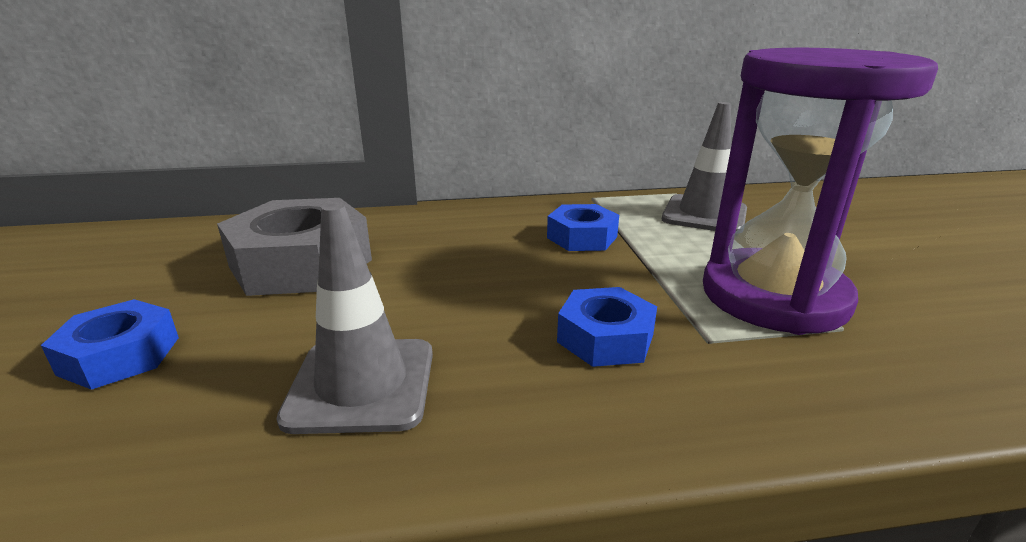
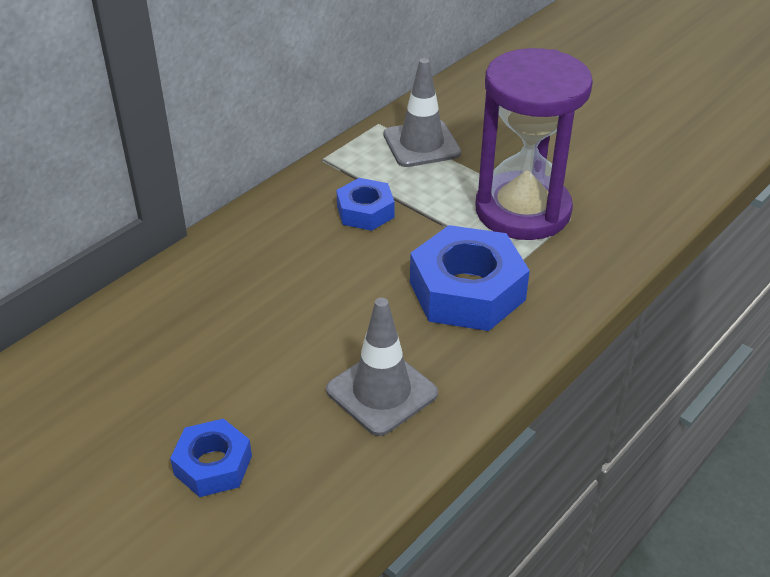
camera: 40 degrees left, 15 degrees up
(301, 263) = (202, 342): grey nut -> none
(605, 338) = (467, 291): blue nut -> blue nut, size x1.77

